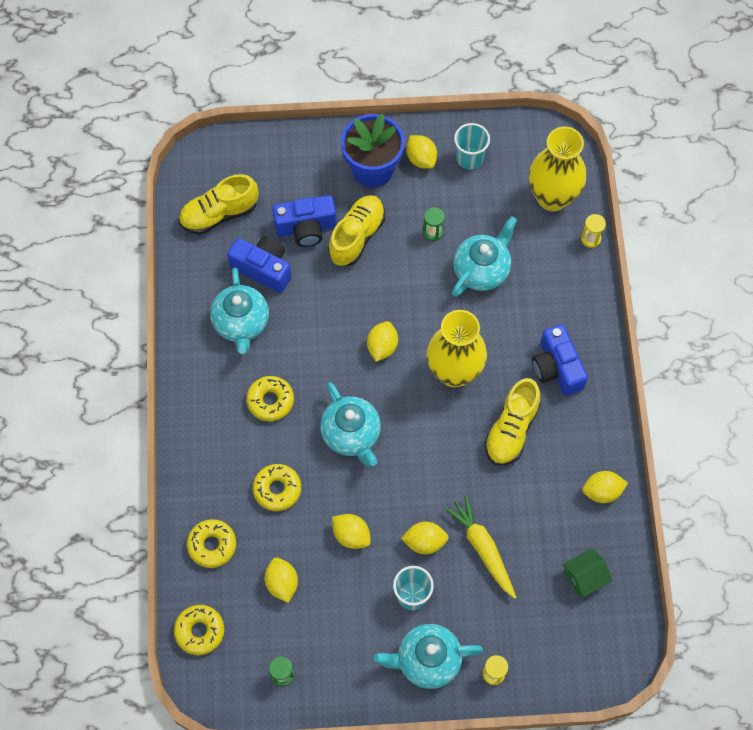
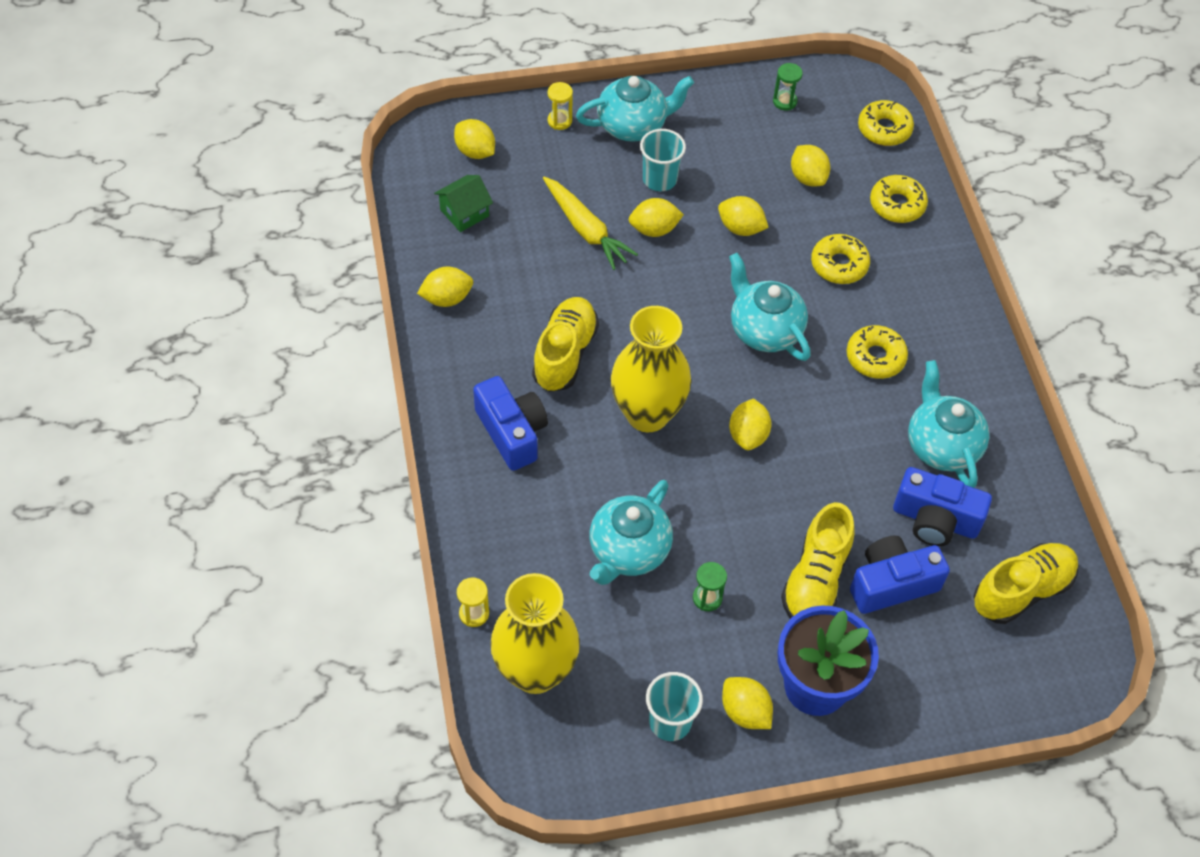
camera: 170 degrees right, 10 degrees down
(572, 645) = (475, 151): none -> yellow lemon

